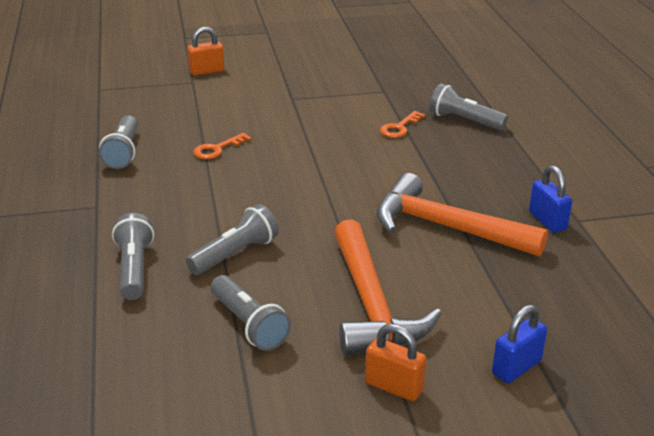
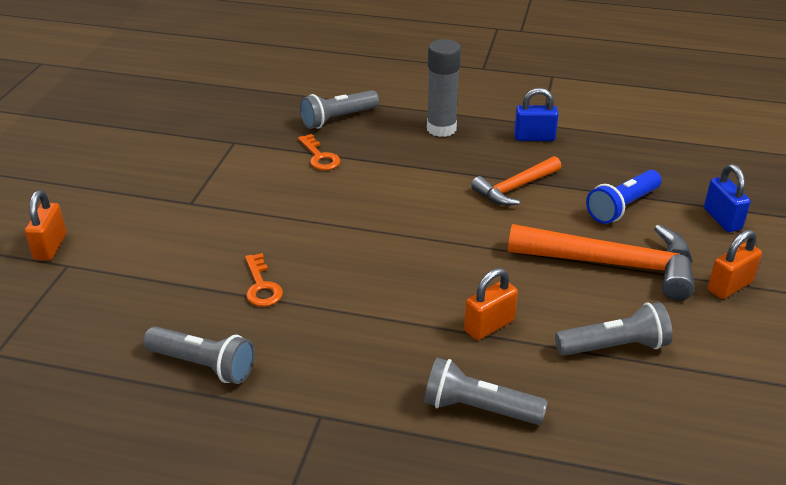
camera: 65 degrees left, 5 degrees up
(235, 254) = (489, 326): grey flashlight -> orange padlock
(446, 227) = (515, 188): orange hammer -> orange hammer, size x0.59
(474, 295) = (622, 207): none -> blue flashlight
(505, 170) = (441, 129): none -> grey glue stick

